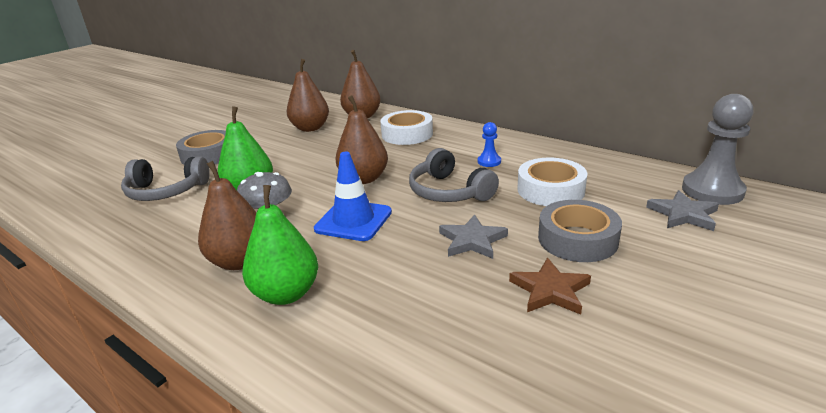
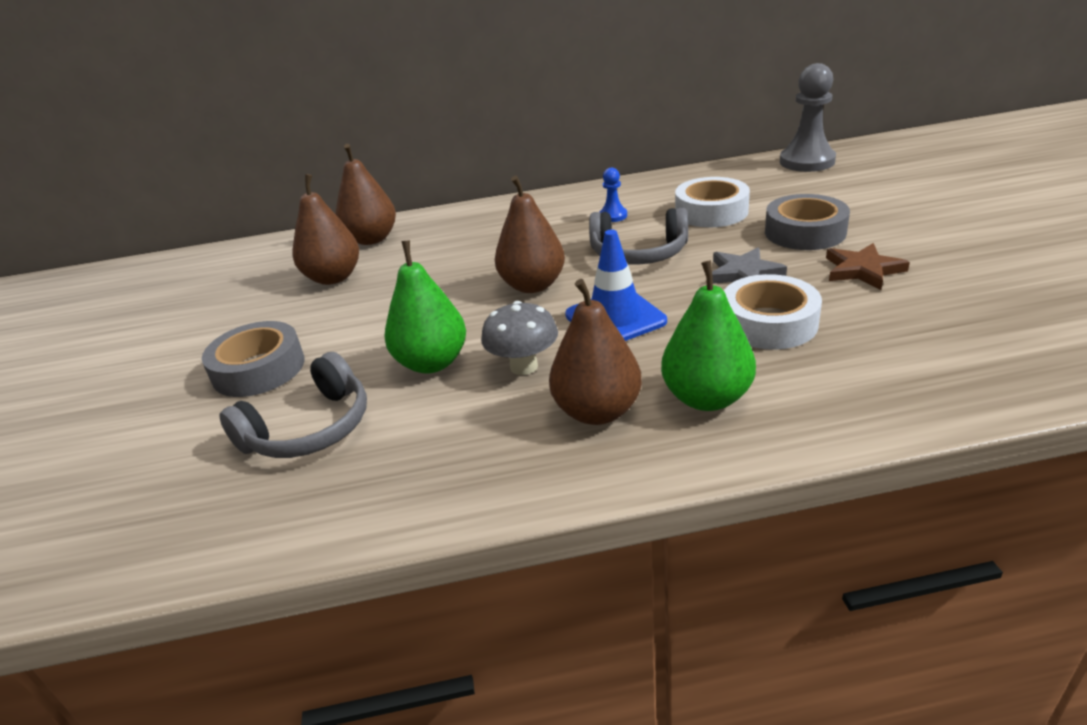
camera: 45 degrees left, 5 degrees up
(407, 134) = (473, 231): white tape -> white tape (768, 323)
(683, 214) = (824, 184): grey star -> none

